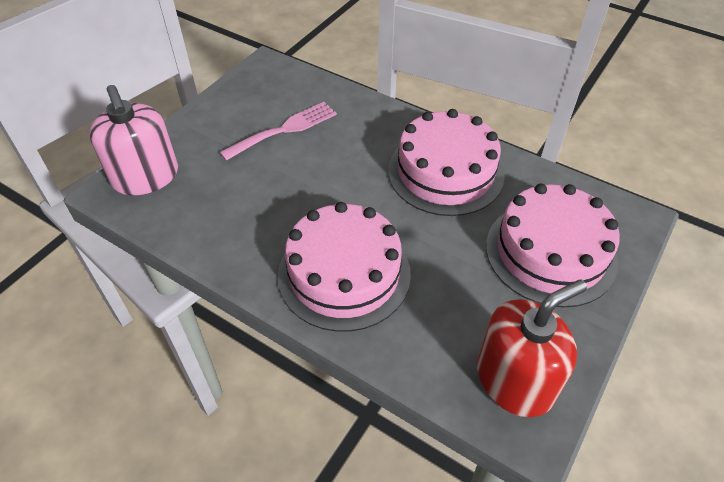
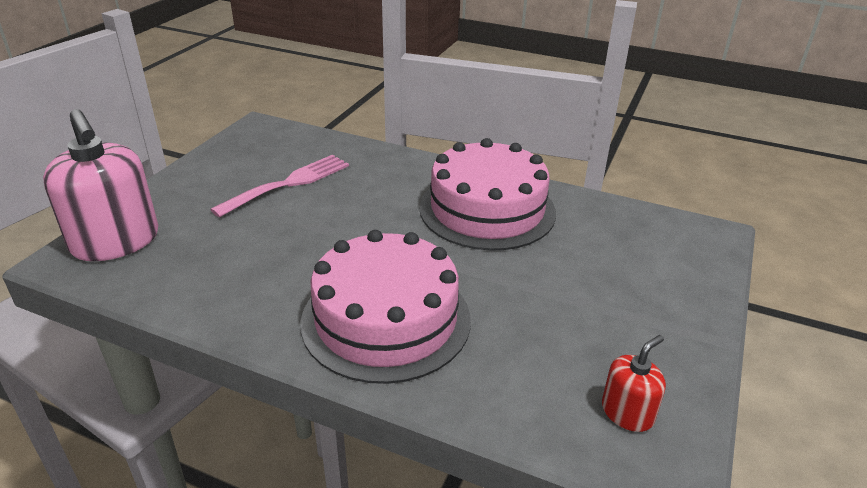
camera: 10 degrees left, 15 degrees down
(515, 380) = (627, 412): red soap dispenser -> red soap dispenser, size x0.49
(550, 252) = (628, 275): pink cake -> none

